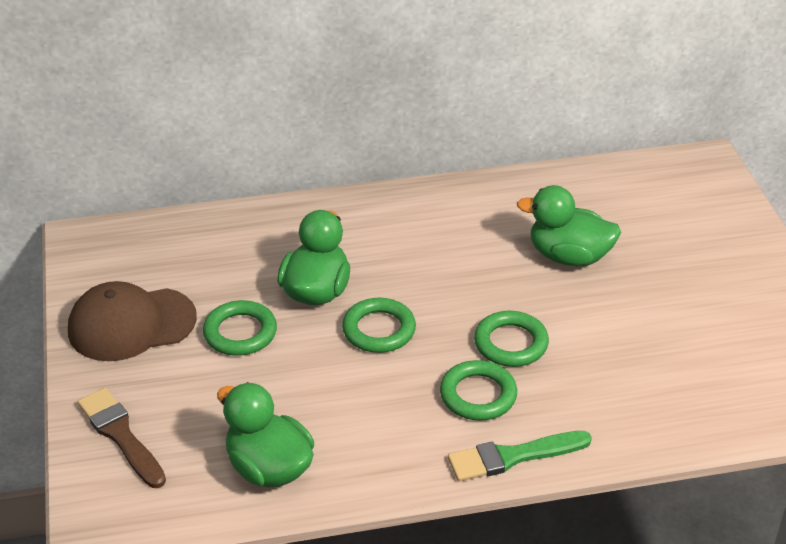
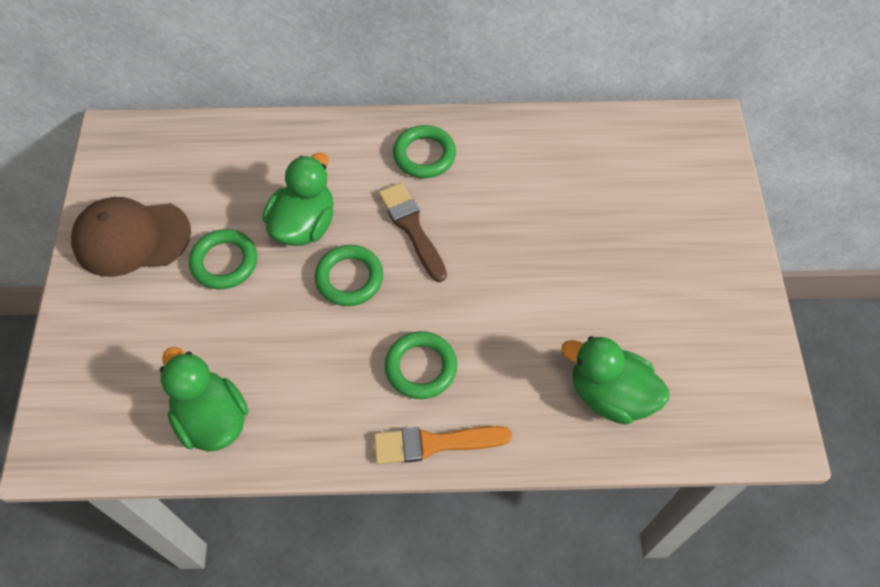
camera: 10 degrees right, 20 degrees up
(121, 435) = (92, 361): brown brush -> brown brush (412, 228)
(511, 343) = (466, 312): green ring -> green ring (424, 155)
(513, 456) = (435, 443): green brush -> orange brush
(568, 256) = (547, 219): green duck -> green duck (610, 395)

